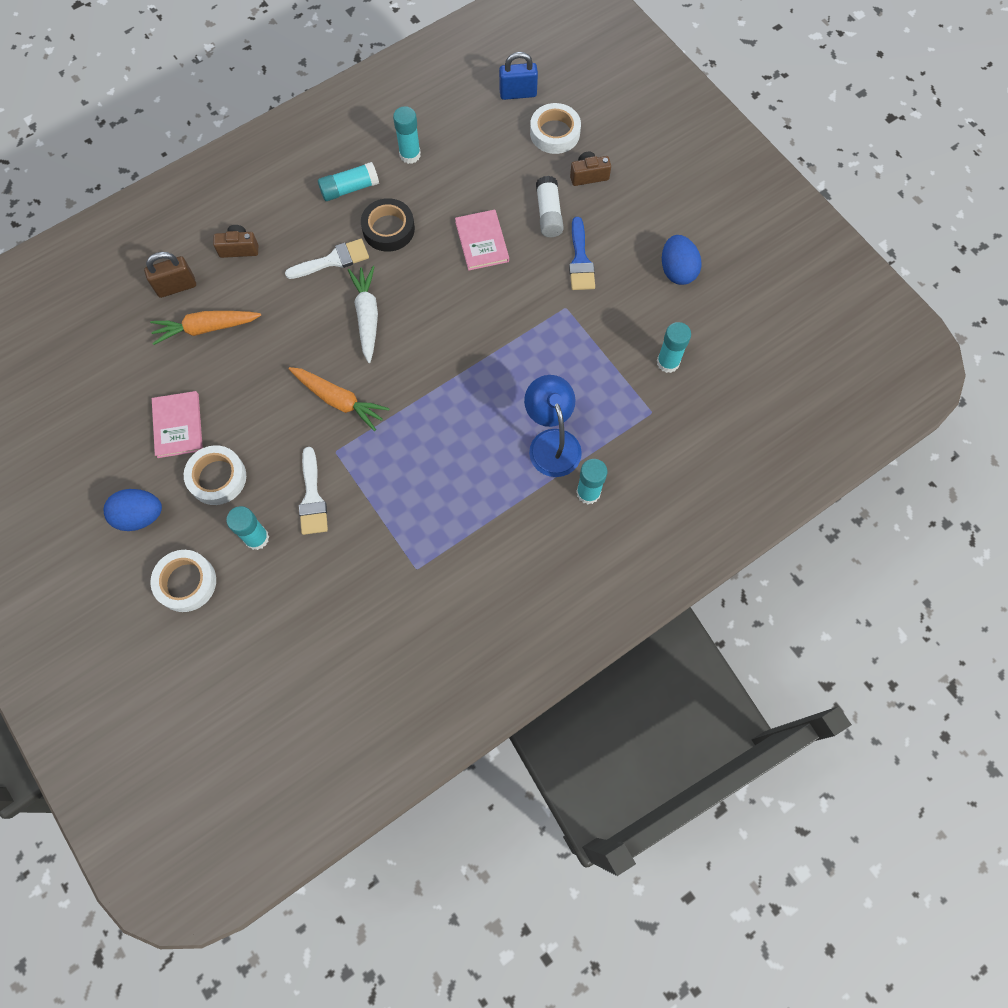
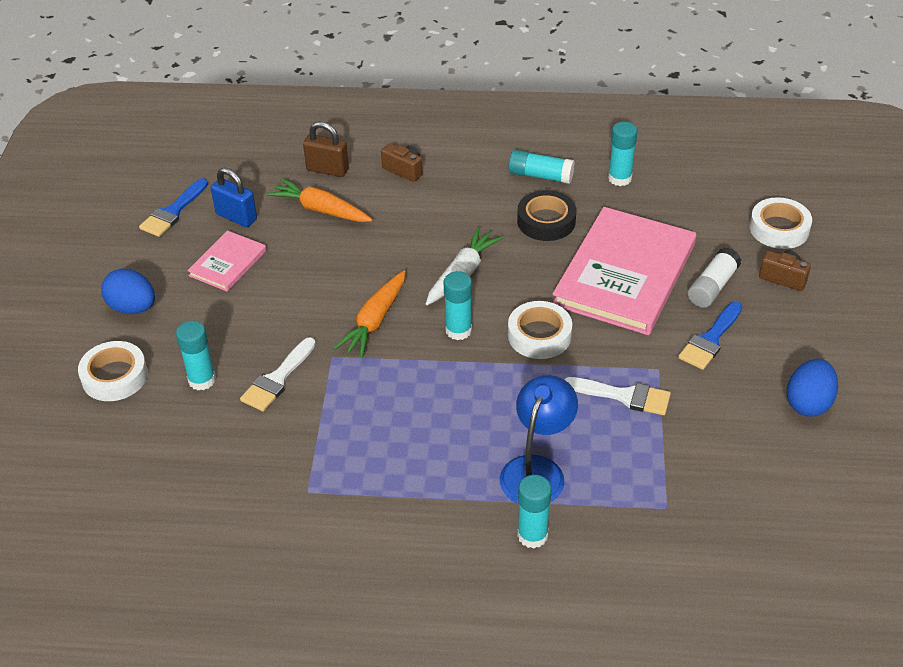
camera: 40 degrees right, 25 degrees down
(85, 408) = (173, 212): none -> blue brush
(217, 478) = (218, 317): white tape -> white tape (539, 335)
(333, 260) = (474, 218): white brush -> white brush (624, 396)
(339, 400) = (374, 321): orange carrot -> orange carrot turned 45 degrees clockwise
(482, 241) = (624, 274): pink book -> pink book, size x2.07
(518, 93) = (769, 182): blue padlock -> blue padlock (236, 217)
(668, 362) = (724, 475): turquoise glue stick -> turquoise glue stick (458, 330)

